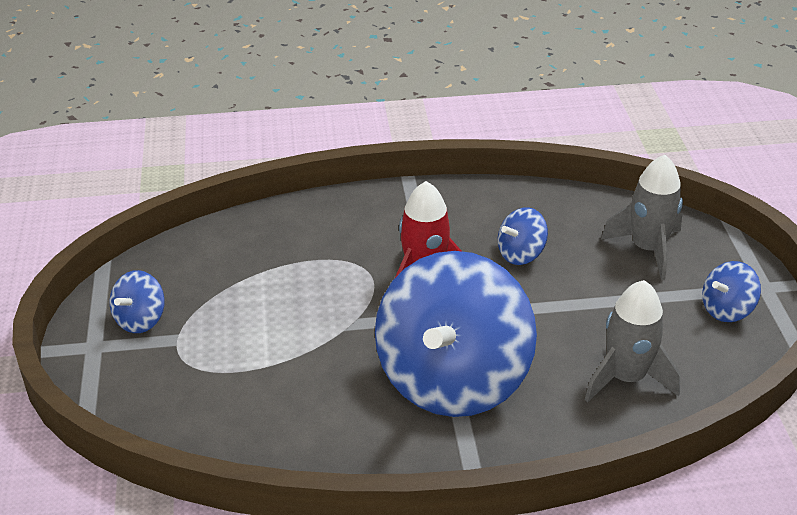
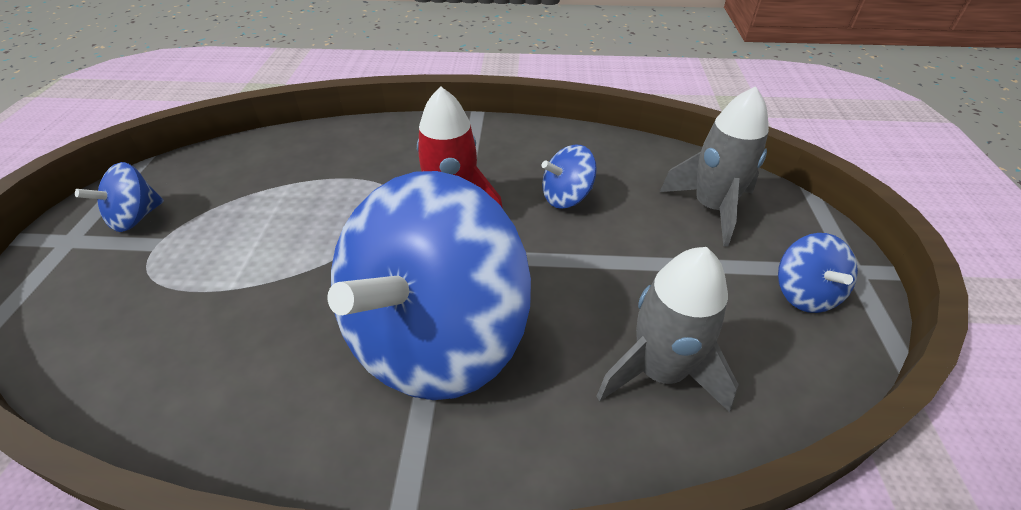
camera: 10 degrees right, 5 degrees up
(726, 309) = (804, 293): blue spinning top -> blue spinning top turned 75 degrees counterclockwise

